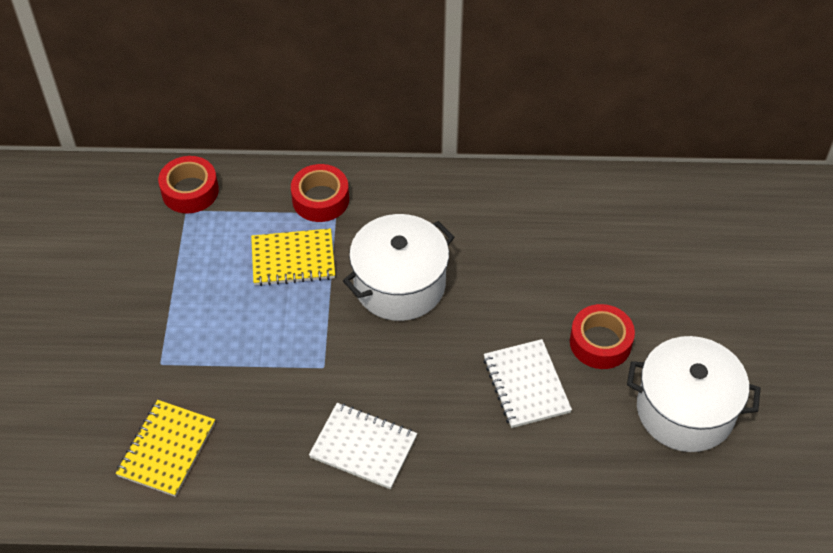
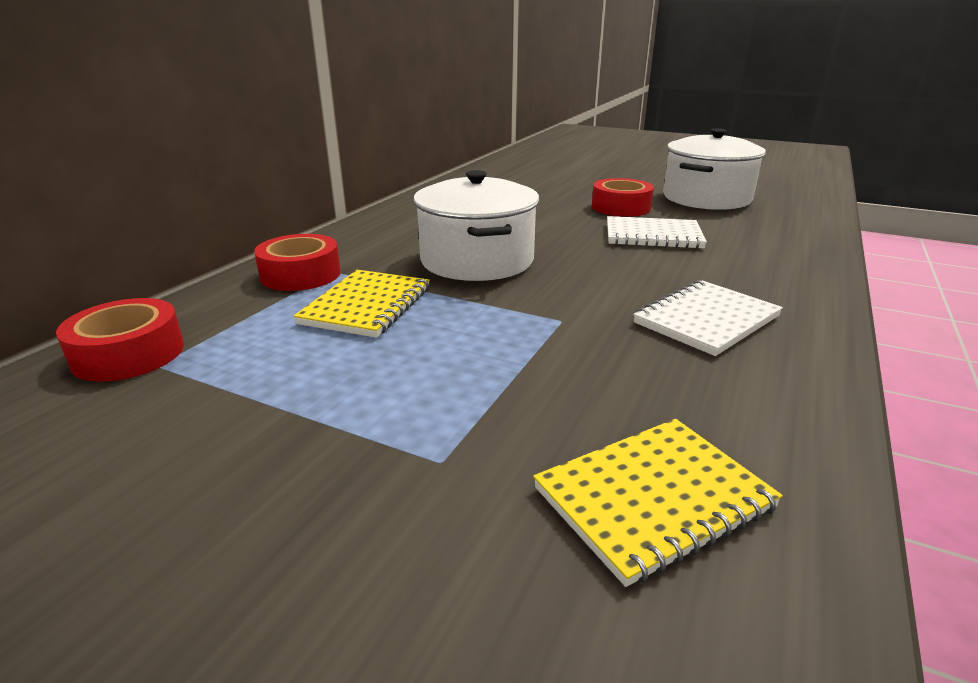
camera: 65 degrees left, 25 degrees down
(166, 449) = (653, 498): yellow notebook -> yellow notebook turned 75 degrees counterclockwise

